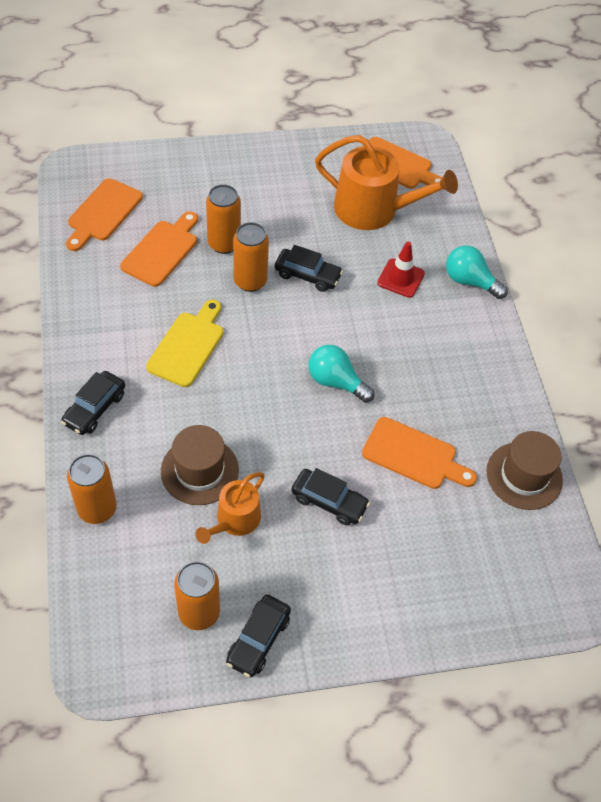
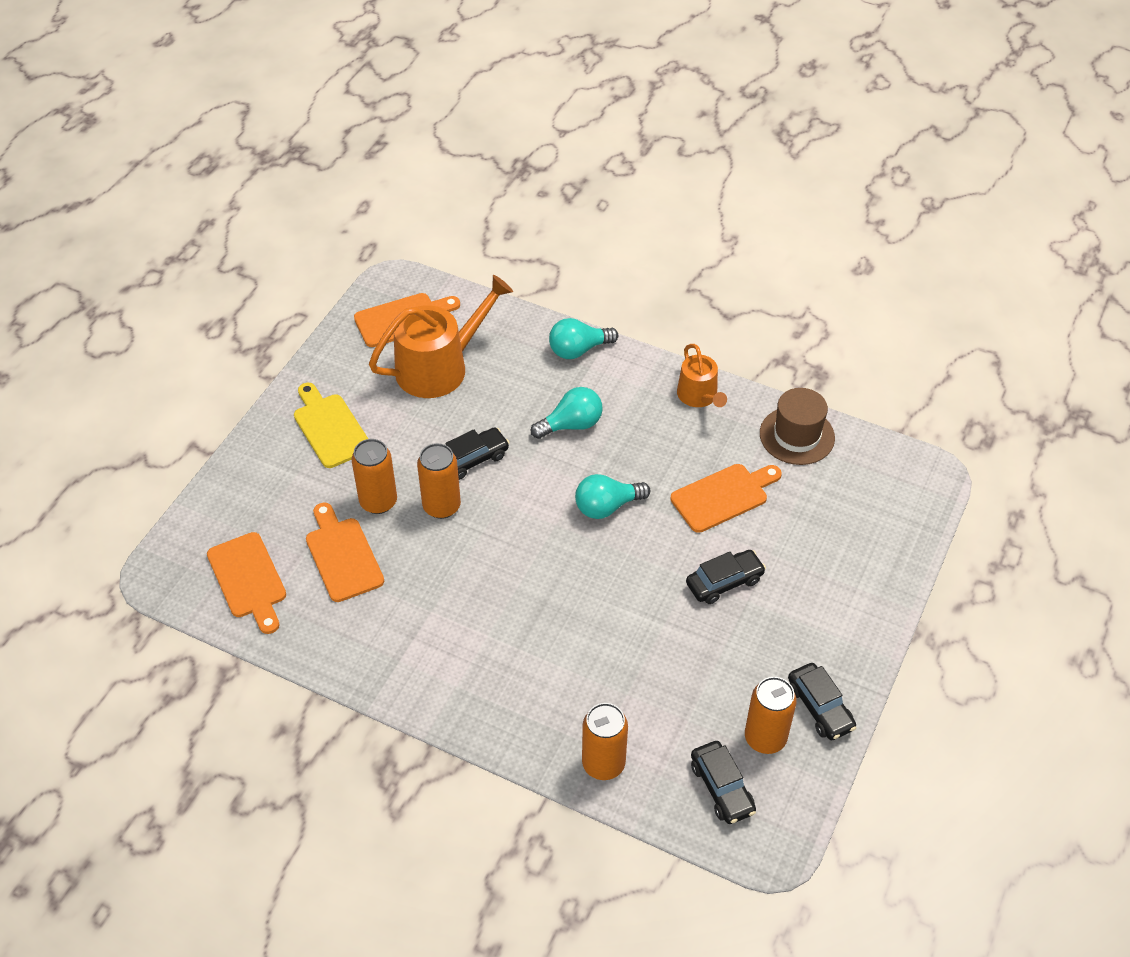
camera: 50 degrees left, 5 degrees down
(95, 408) = (489, 709): black car -> black car (722, 788)
(188, 345) = (476, 596): yellow cutting board -> yellow cutting board (330, 427)
(199, 470) = (622, 661): brown hat -> none
(235, 520) = (693, 662): orange watering can -> orange watering can (699, 396)
(393, 317) = (571, 425): none -> turquoise light bulb
(401, 278) = (534, 395): red traffic cone -> none

